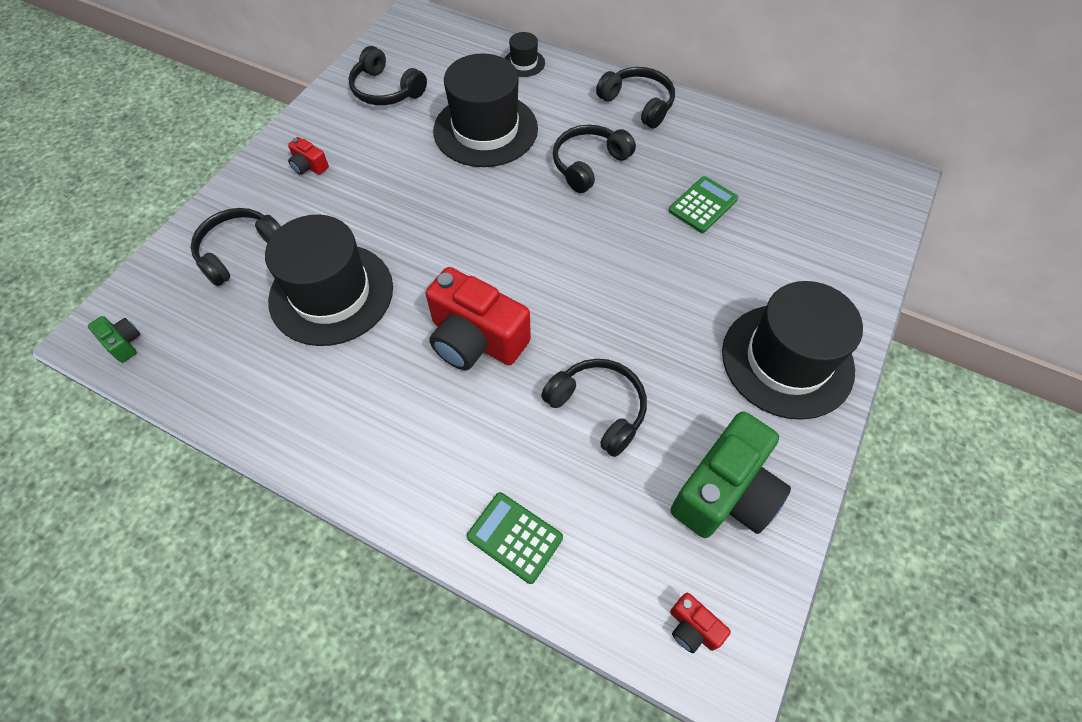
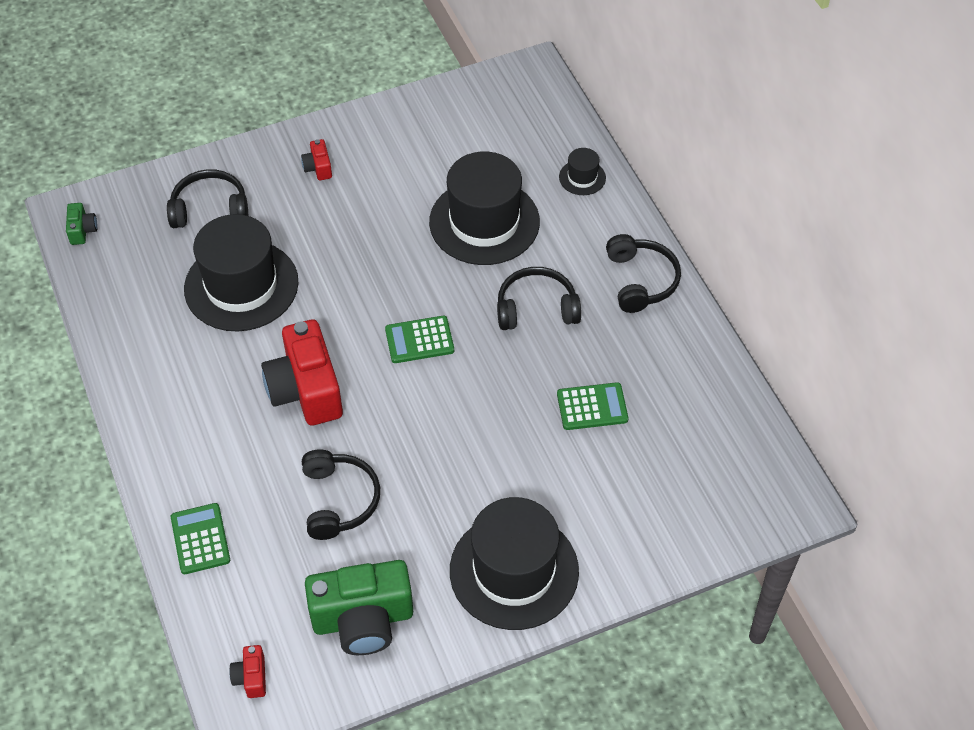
camera: 40 degrees right, 5 degrees down
(386, 90) = (440, 133): black headphones -> none
(527, 240) = (419, 340): none -> green calculator

